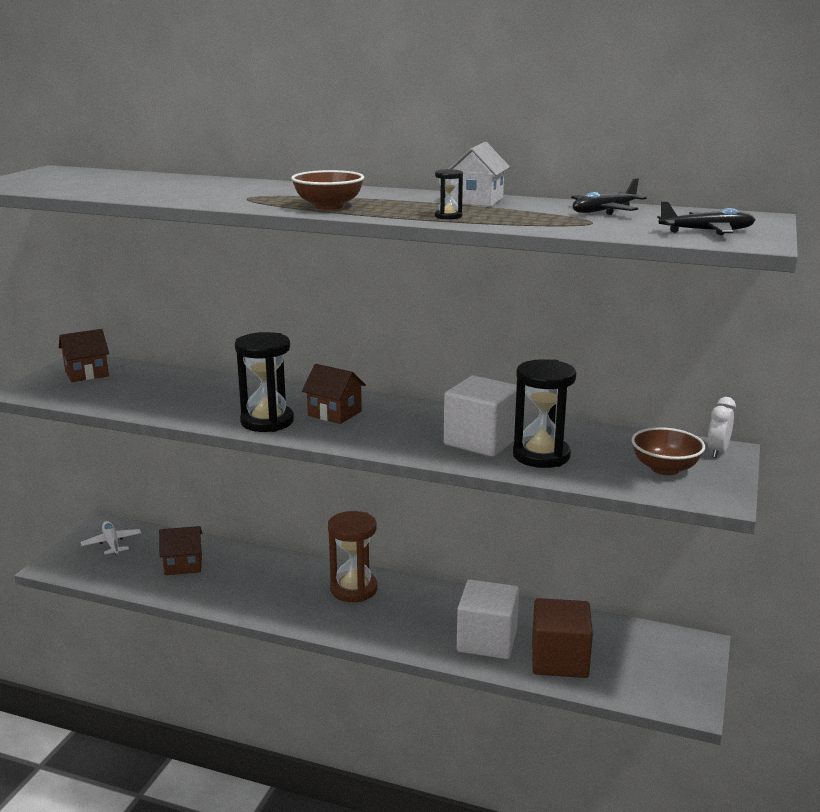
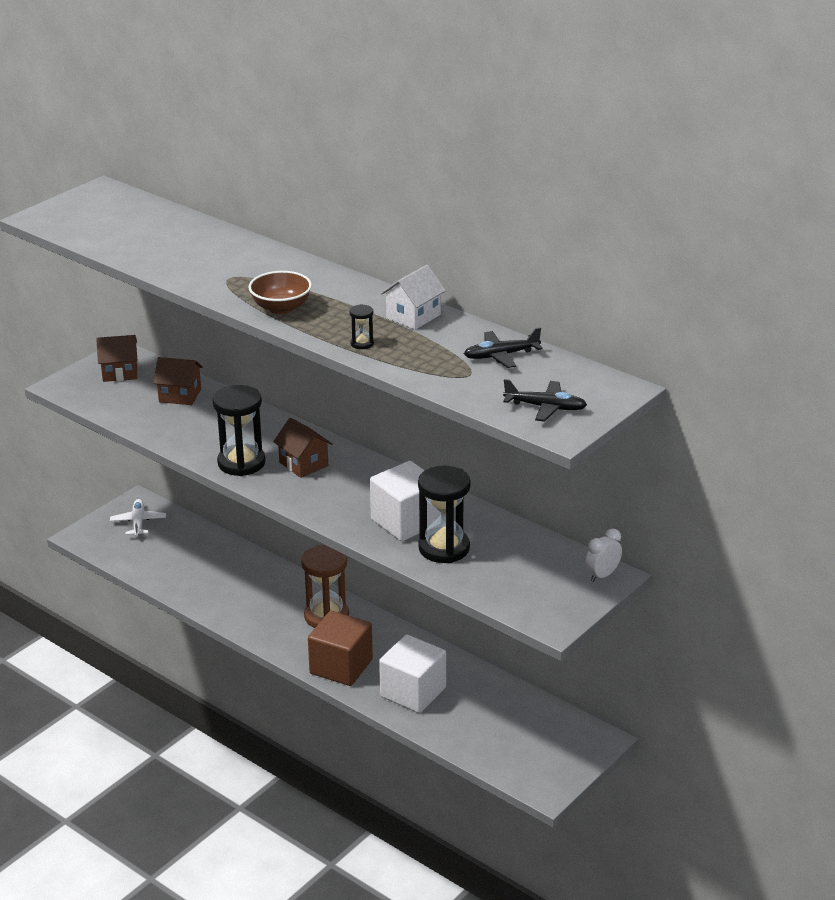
camera: 20 degrees right, 10 degrees up
(183, 565) = (190, 559): brown house -> brown house (180, 395)
(559, 660) = (464, 724): brown cube -> brown cube (341, 666)
(665, 468) = (537, 584): brown bowl -> none

